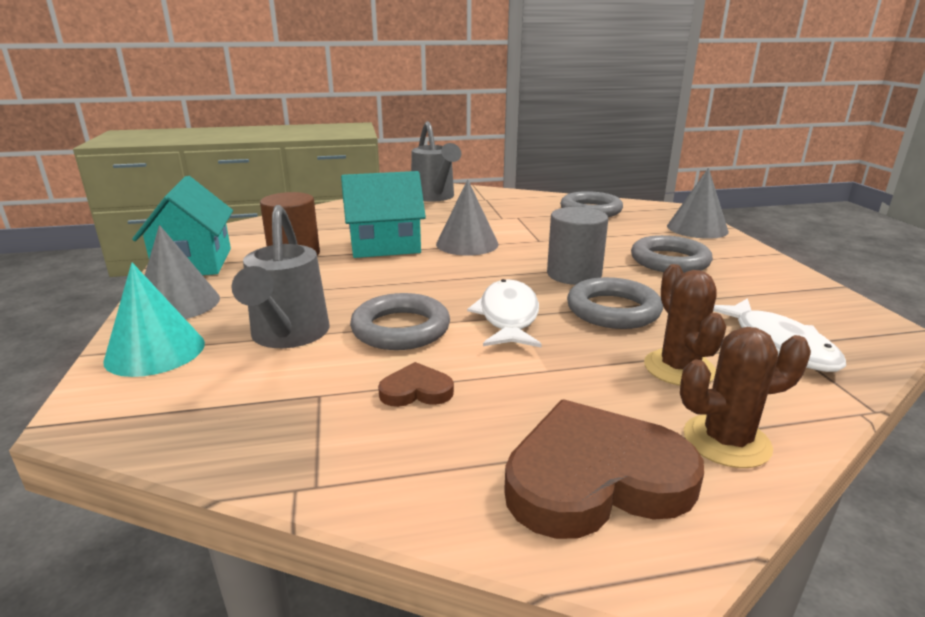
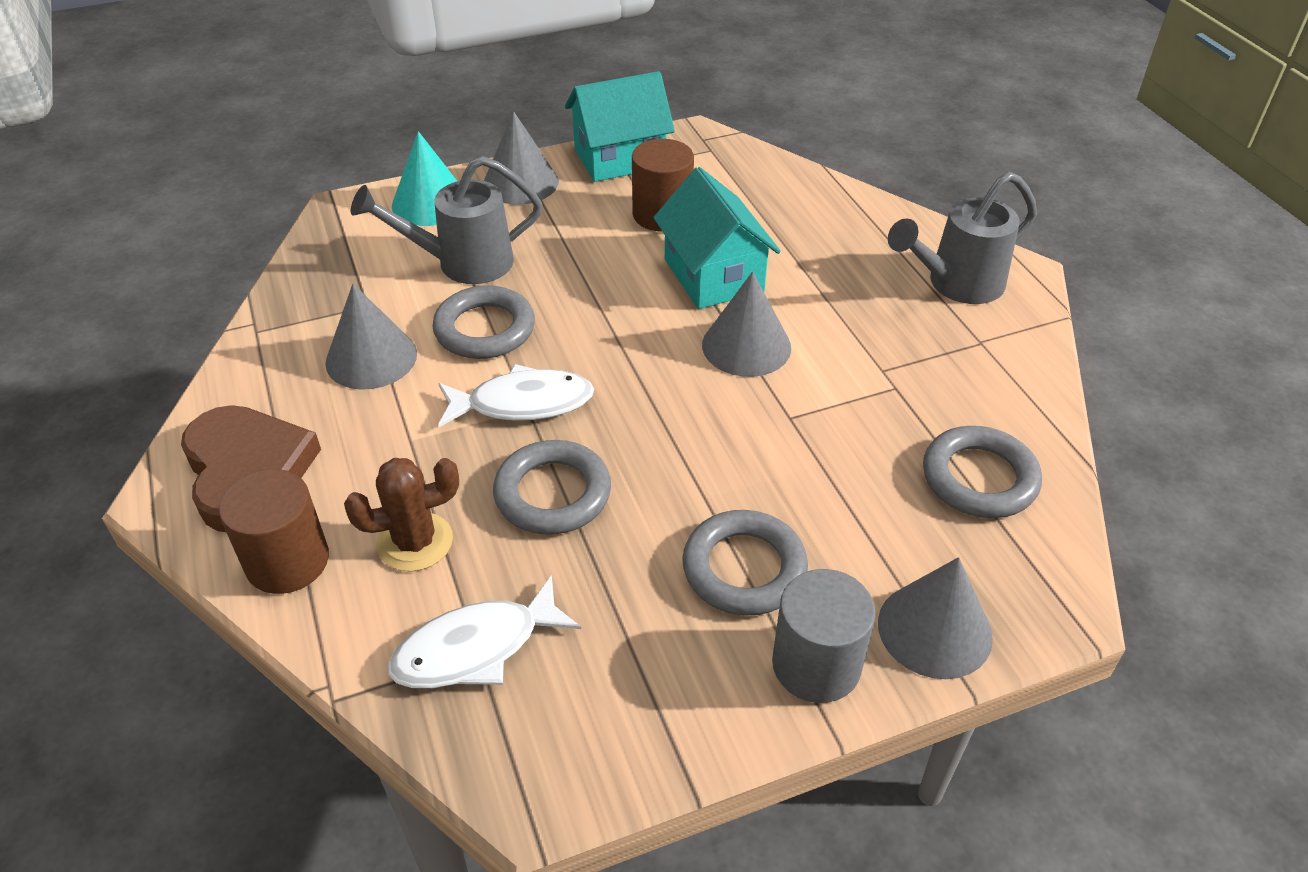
camera: 80 degrees right, 20 degrees up
(416, 391) = (371, 358): brown heart -> grey cone
(574, 274) = (660, 457): grey cylinder -> grey cylinder (816, 664)
(726, 441) = (287, 561): brown cactus -> brown cylinder

